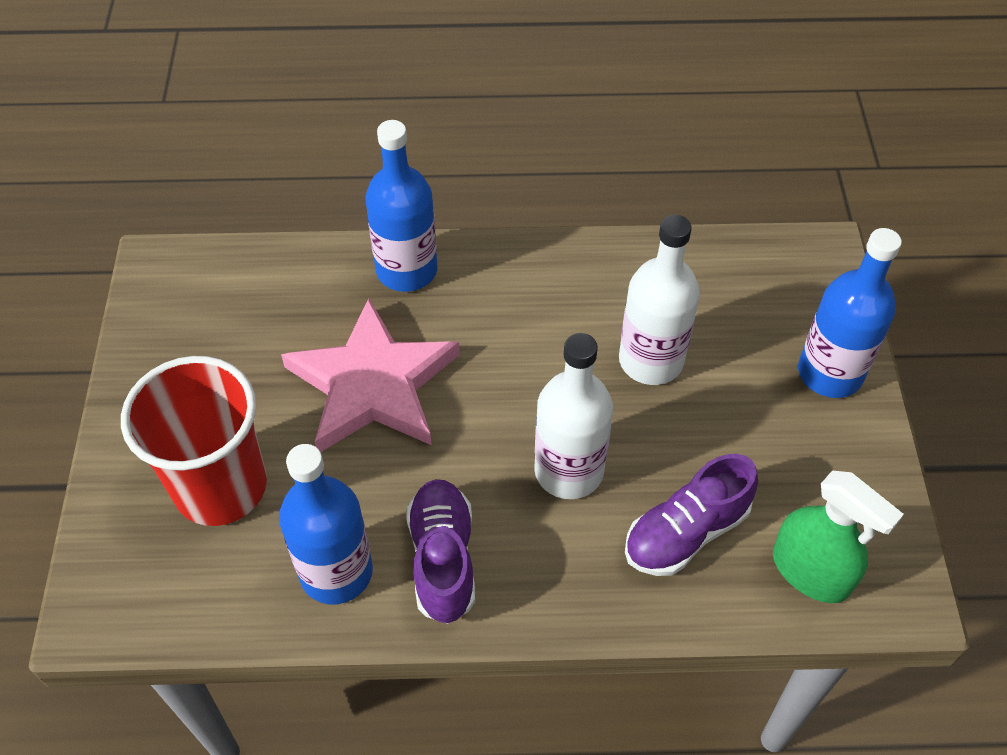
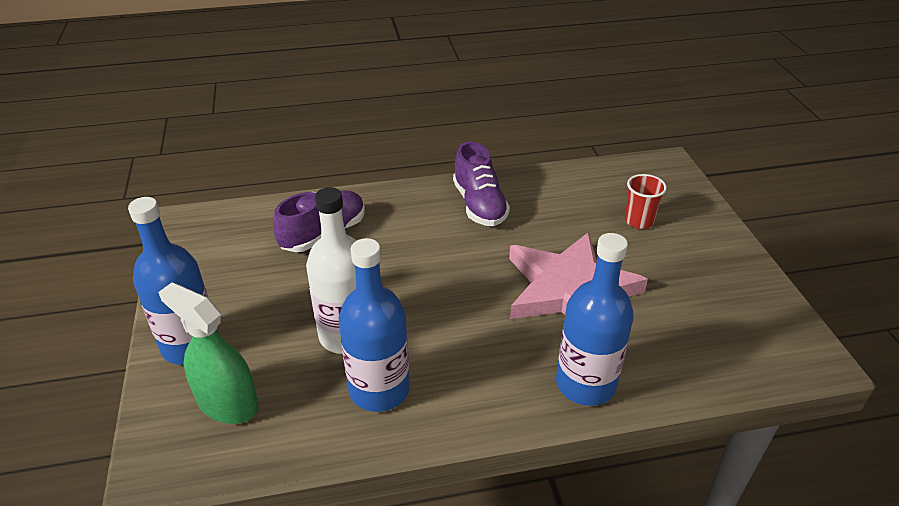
camera: 170 degrees right, 15 degrees down
(220, 486) = (639, 221): red cup -> red cup, size x0.46
(336, 572) = (541, 193): blue bottle -> blue bottle (379, 389)
(568, 471) = (406, 256): white bottle -> none
(811, 571) = (243, 225): green spray bottle -> green spray bottle (227, 403)

